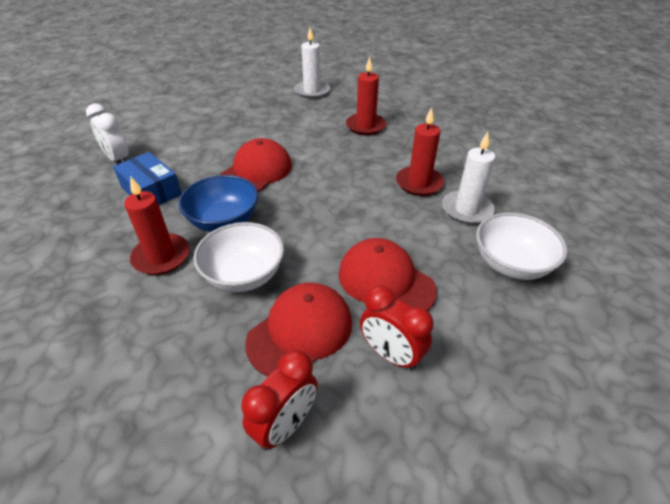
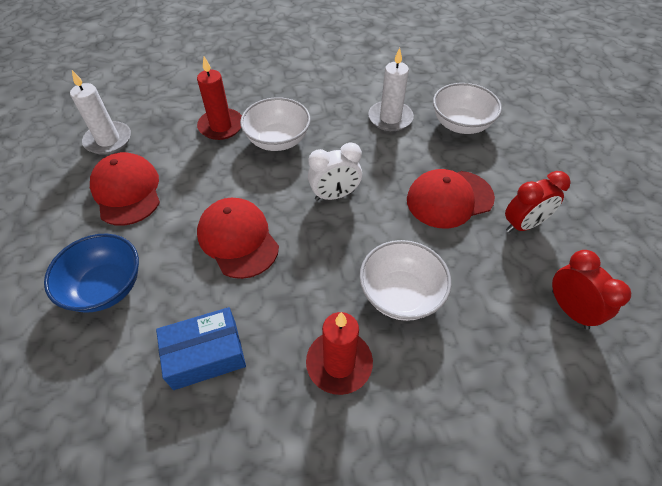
camera: 65 degrees left, 10 degrees up
(118, 159) = (96, 387): white clock -> white clock (334, 195)
(224, 221) = (310, 291): blue bowl -> blue bowl (106, 287)
(300, 331) = (484, 272): red cap -> red cap (127, 191)
(374, 156) = (278, 140): none -> white bowl
(419, 183) = (339, 129): red candle -> none

